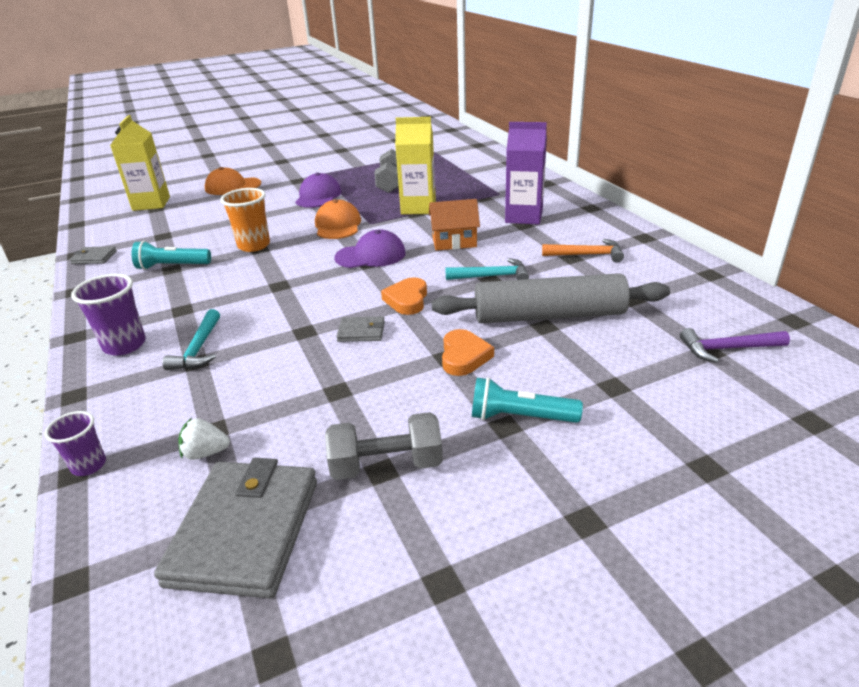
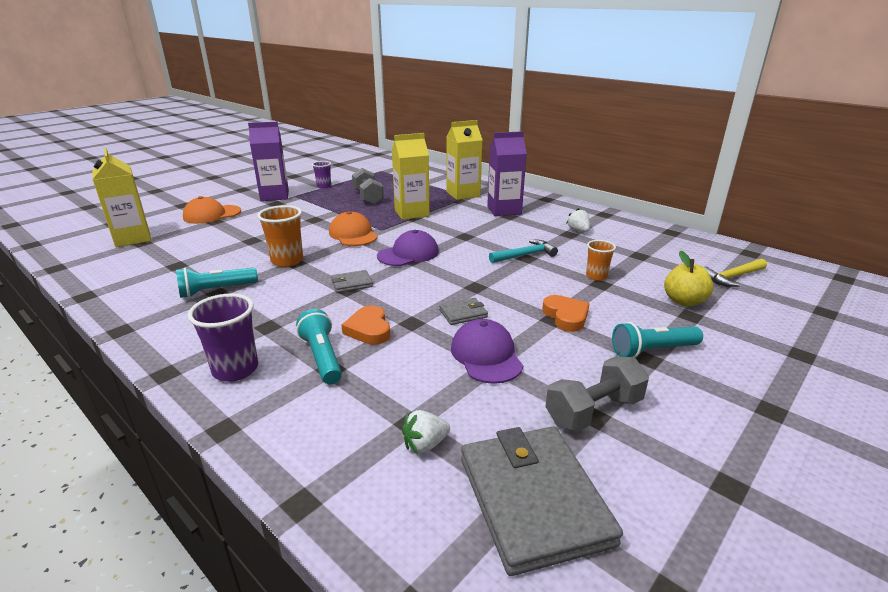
camera: 25 degrees left, 5 degrees down
(89, 465) = (311, 490): purple cup -> purple cup (324, 186)
(94, 257) = (112, 296): grey wallet -> grey wallet (351, 283)
(198, 349) = (322, 357): turquoise hammer -> turquoise flashlight
(304, 172) = (274, 196): none -> purple carton
(318, 196) = (310, 214): purple cap -> purple cap (486, 355)
(407, 300) = (476, 283): orange heart -> orange heart (369, 329)
(454, 242) = (468, 234): orange house -> none
(496, 190) = (463, 194): none -> yellow carton
(549, 316) = (596, 276): grey rolling pin -> orange cup
(587, 255) = (578, 230): orange hammer -> white strawberry
(624, 367) = (684, 301): none -> yellow apple
(727, 349) = (732, 277): purple hammer -> yellow hammer

